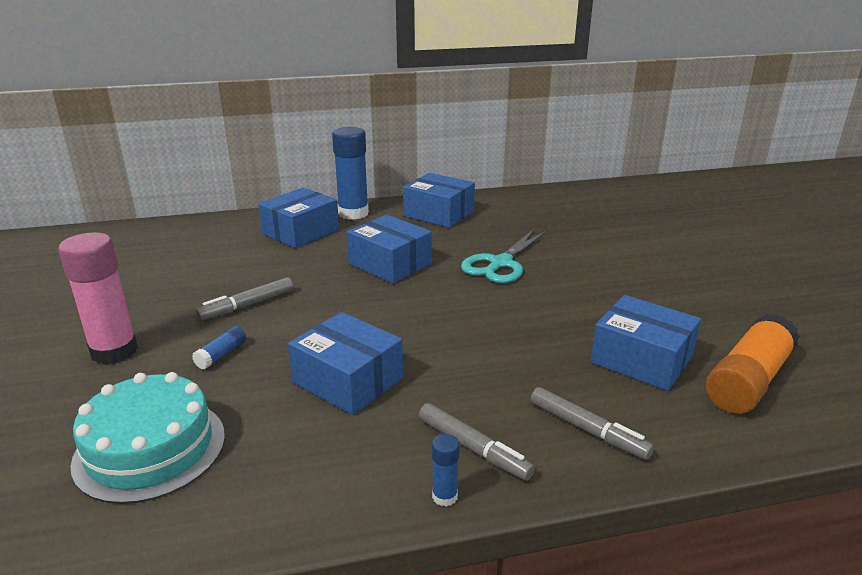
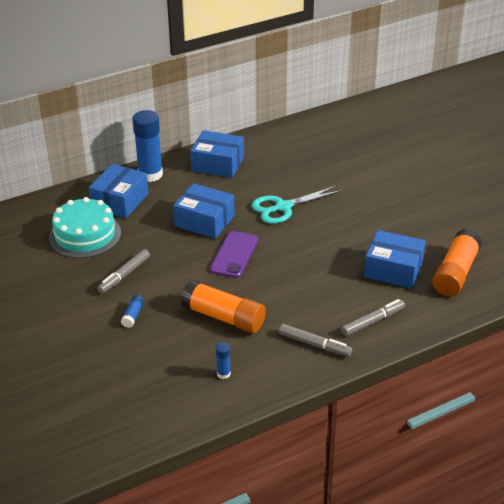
camera: 15 degrees left, 10 degrees up
(114, 351) = (60, 326): pink glue stick -> none
(150, 448) = (134, 381): turquoise cake -> turquoise cake (85, 235)
(348, 380) = (224, 317): blue box -> orange glue stick
(408, 305) = (234, 255): none -> purple phone
(444, 496) = (309, 373): blue glue stick -> blue glue stick (223, 374)
(501, 263) = (283, 207): turquoise scissors -> turquoise scissors turned 45 degrees clockwise
(587, 430) = (372, 322): grey marker -> grey marker turned 60 degrees counterclockwise

